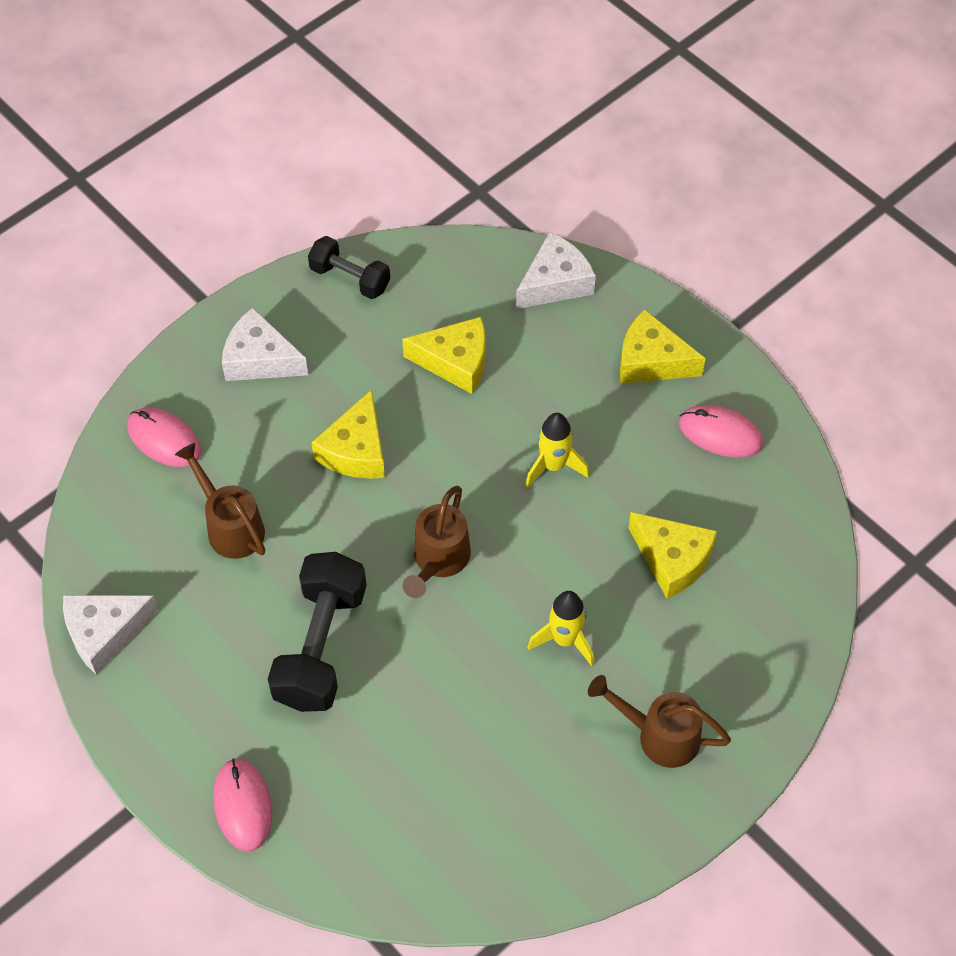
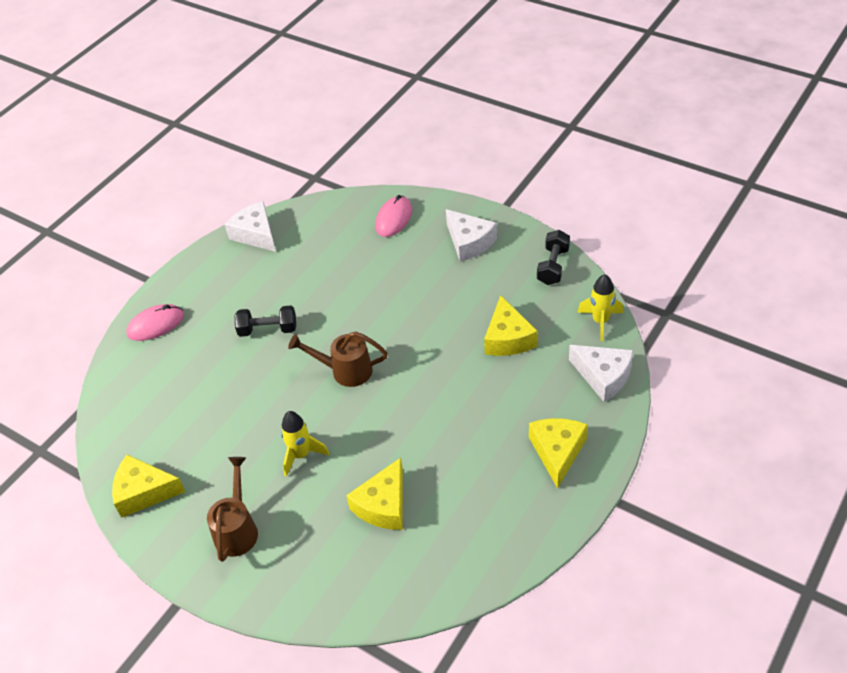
camera: 80 degrees right, 10 degrees down
(230, 526) = (341, 265): brown watering can -> none
(259, 359) = (469, 242): white cheese -> white cheese turned 135 degrees clockwise
(321, 646) = (268, 330): black dumbbell -> black dumbbell, size x0.59
(356, 450) = (416, 307): yellow cheese -> yellow cheese (144, 492)
(553, 466) = (441, 414): yellow rocket -> yellow rocket (600, 321)
(720, 434) = (507, 512): pink mouse -> none

